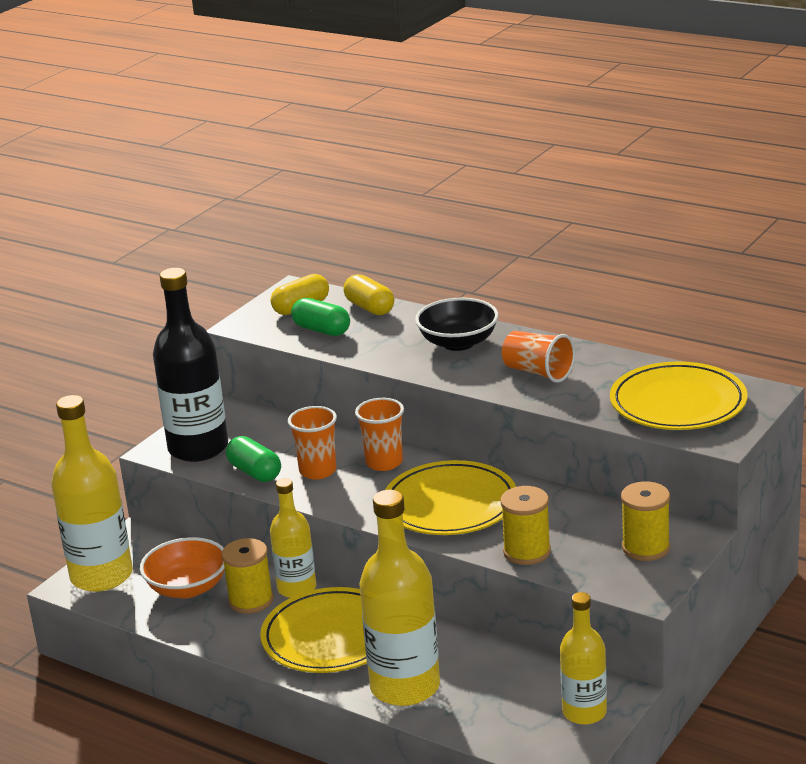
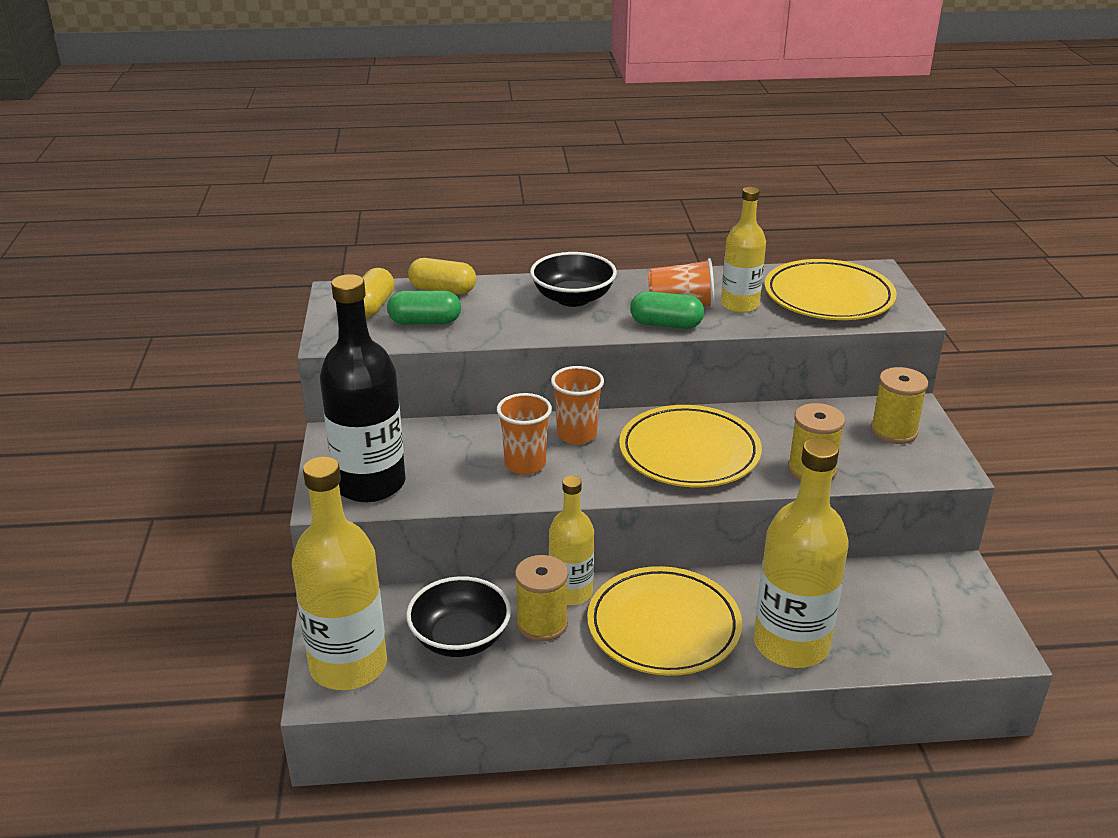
camera: 40 degrees left, 5 degrees up
(187, 588) = (460, 638): orange bowl -> black bowl
(255, 472) = (463, 487): green capsule -> green capsule (666, 324)
(584, 712) = (956, 598): yellow bottle -> yellow bottle (740, 305)

